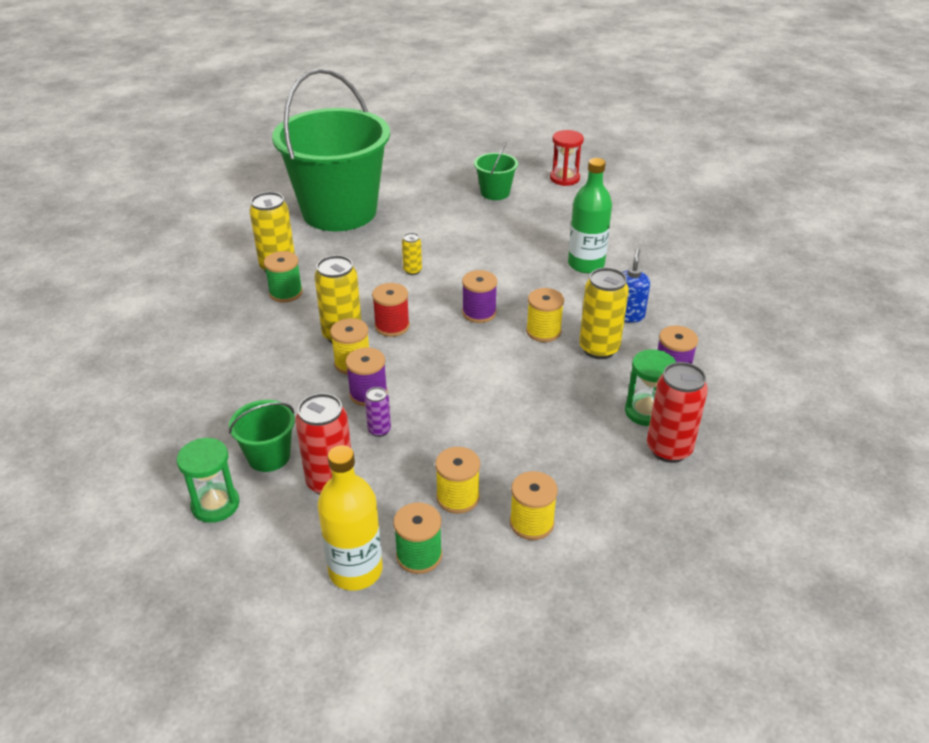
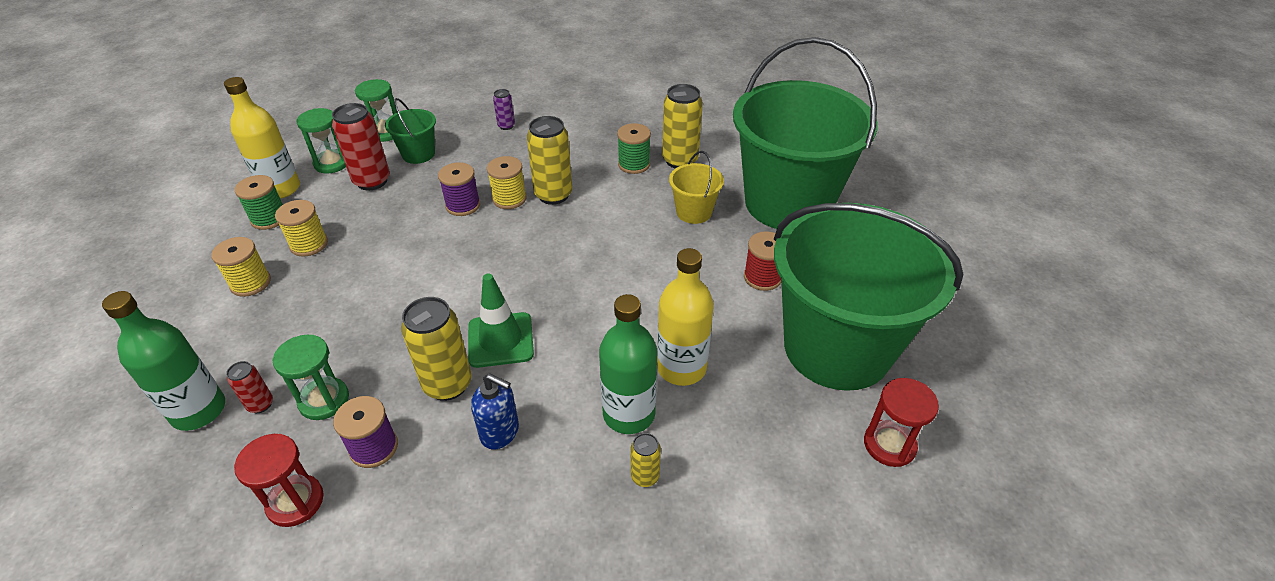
camera: 100 degrees right, 5 degrees up
(293, 537) = (332, 163): none -> green hourglass
(358, 254) = (694, 212): none -> yellow bucket
(379, 430) = (413, 208): purple can -> purple can (506, 126)
(392, 326) = (556, 226): red spool -> red spool (762, 277)
(412, 271) = (652, 249): yellow can -> yellow can (645, 476)
(479, 313) = (555, 291): purple spool -> none
(495, 193) = (837, 347): green bucket -> green bucket, size x2.48
(537, 247) = (681, 368): none -> yellow bottle
(543, 331) = (500, 340): yellow spool -> green traffic cone
(668, 449) = (260, 404): red can -> red can, size x0.52
(695, 488) = (199, 410): none -> green bottle
(734, 396) = (295, 502): none -> red hourglass

